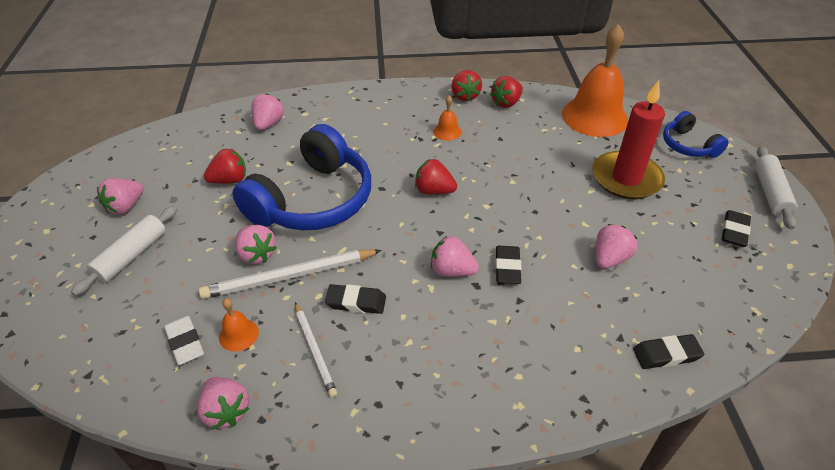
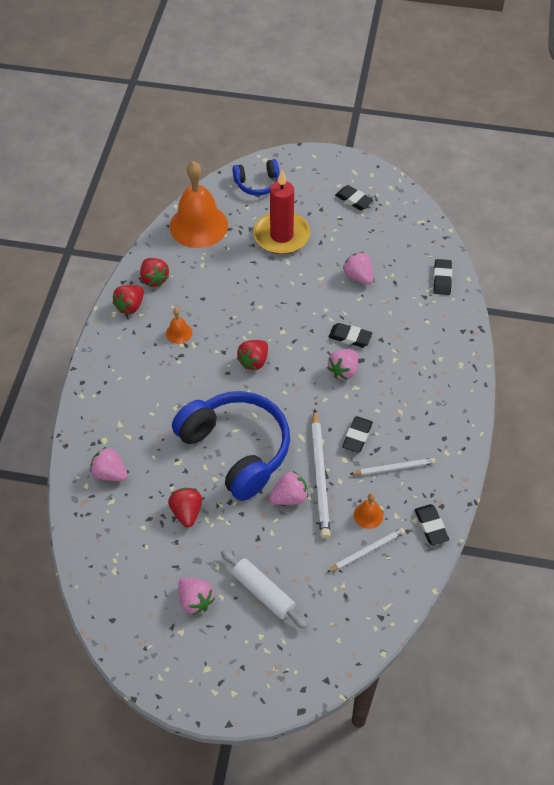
camera: 75 degrees left, 10 degrees up
(185, 342) = (367, 551): white eraser -> white pencil
(226, 411) = (431, 526): pink strawberry -> black eraser
(465, 96) = (130, 306): red strawberry -> red strawberry turned 120 degrees clockwise
(770, 193) = (324, 163): white rolling pin -> none

